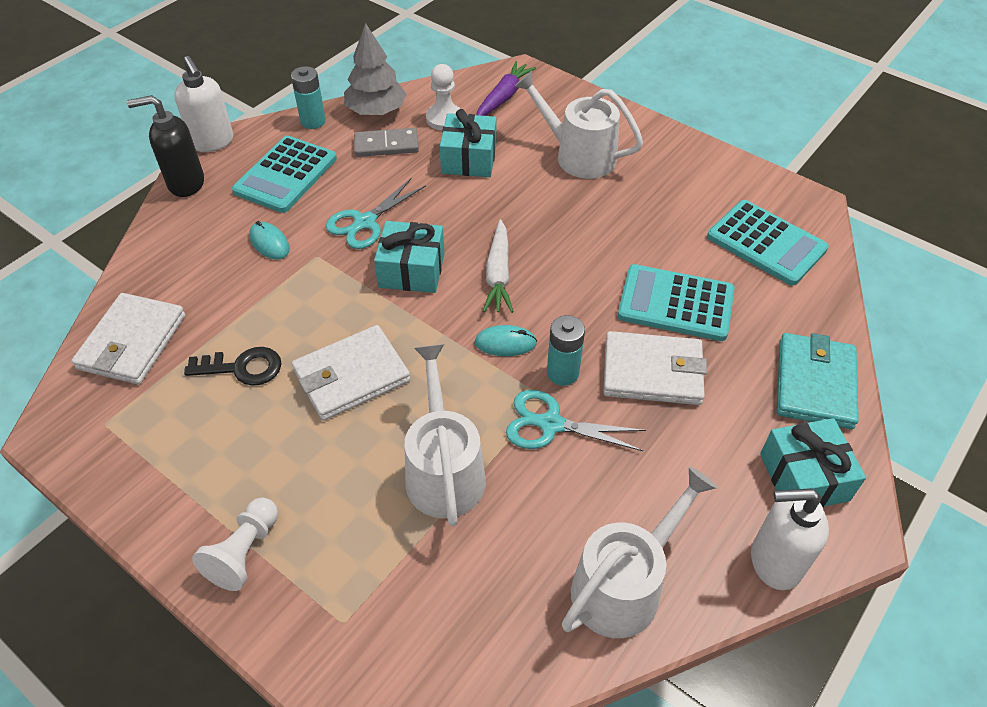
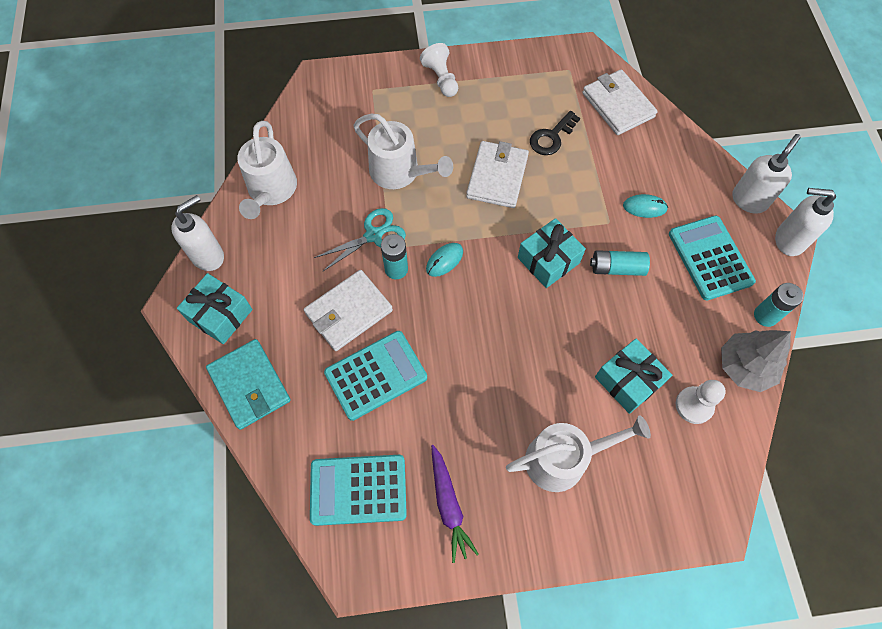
camera: 135 degrees right, 15 degrees up
(185, 183) = (749, 200): black soap dispenser -> white soap dispenser
(365, 222) = (617, 268): turquoise scissors -> turquoise battery
(386, 145) = (693, 341): grey domino -> none
(498, 274) = (498, 301): white carrot -> none
(503, 97) = (687, 475): purple carrot -> purple carrot (448, 505)

